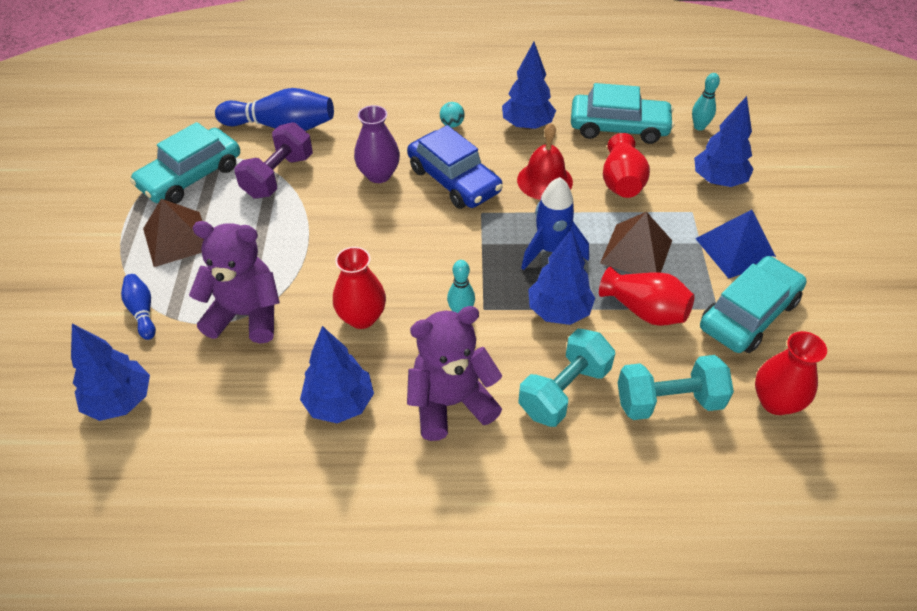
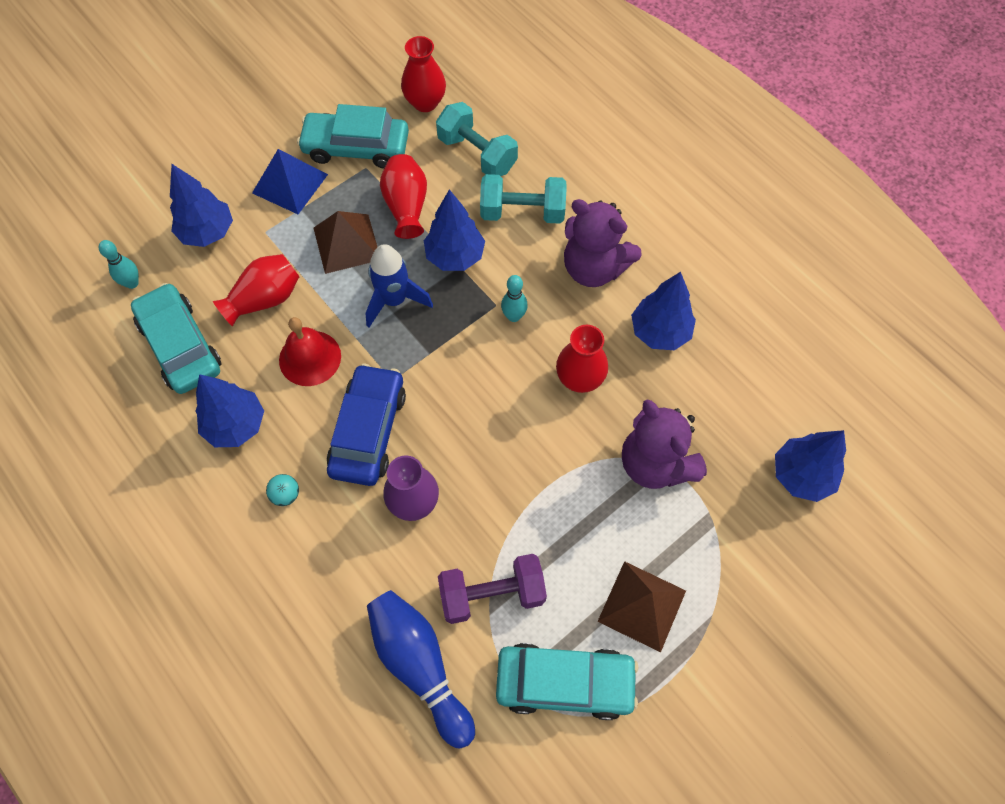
camera: 130 degrees left, 15 degrees up
(142, 311) = (729, 547): blue bowling pin -> none

